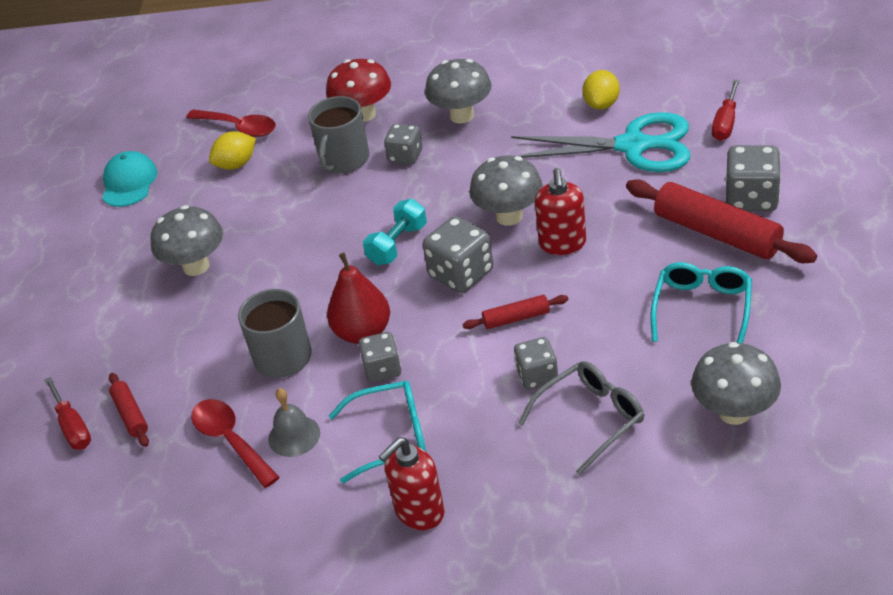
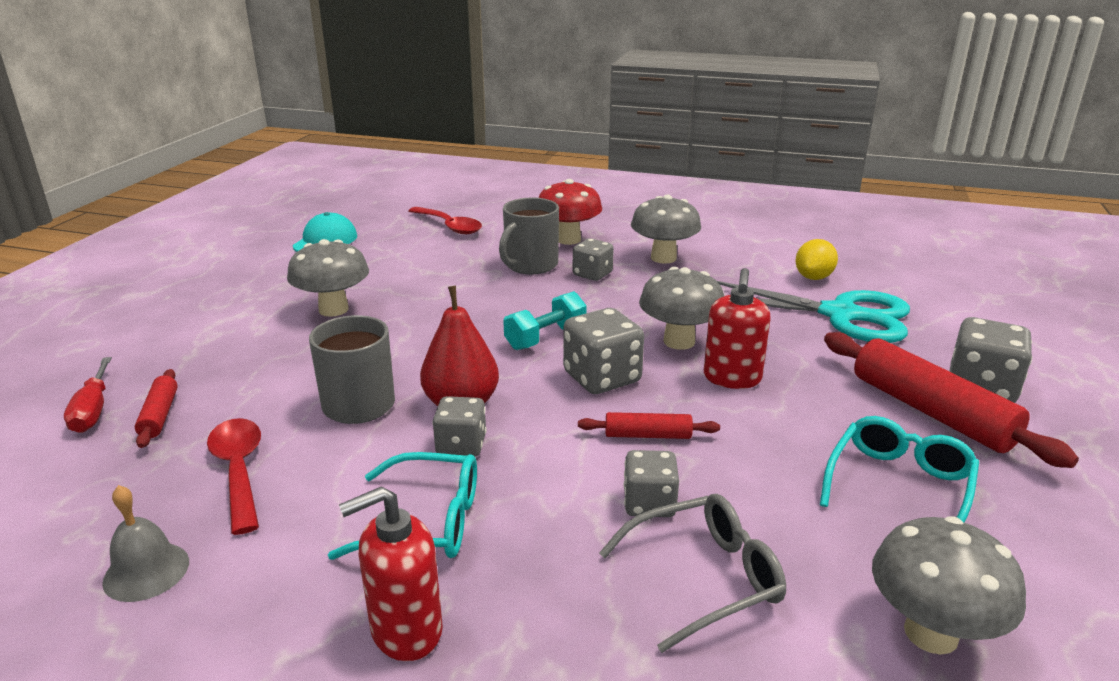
camera: 10 degrees right, 15 degrees down
(236, 164) = (428, 248): yellow lemon -> none
(294, 436) = (313, 486): grey bell -> grey bell (146, 571)
(725, 123) = (954, 318): red screwdriver -> none

